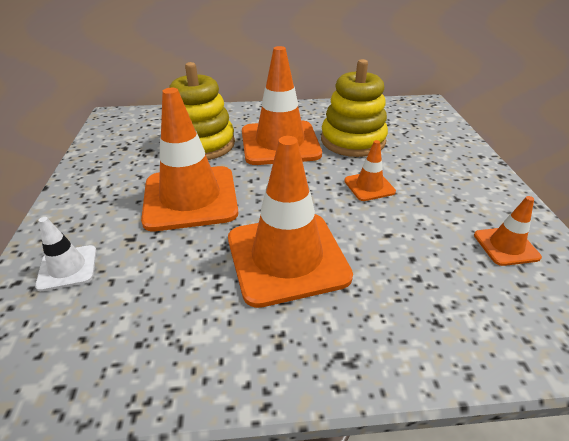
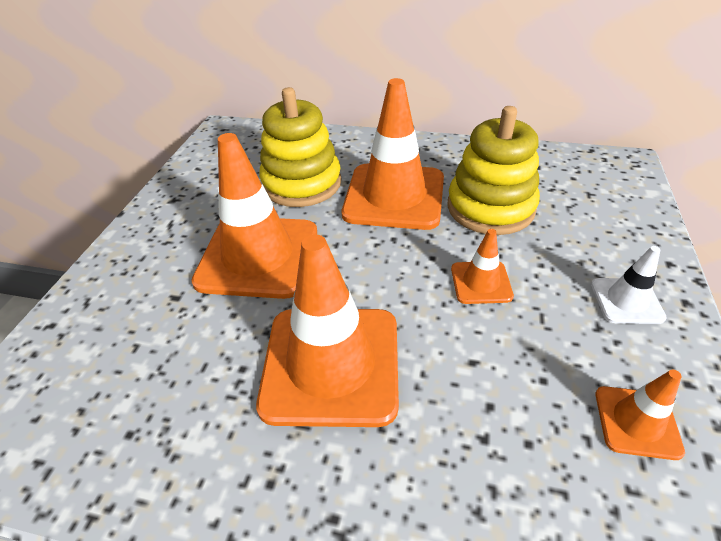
camera: 20 degrees right, 5 degrees up
(67, 268) = (101, 320): white traffic cone -> white traffic cone (626, 301)

